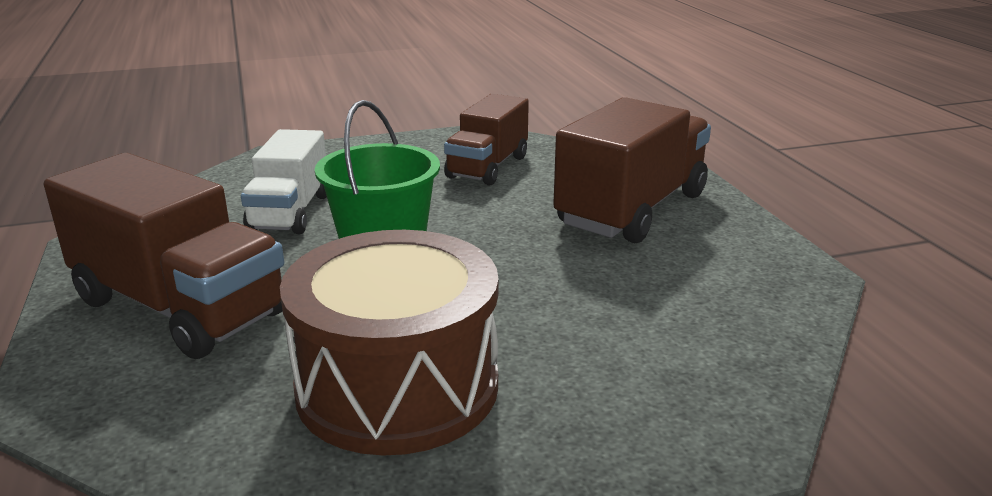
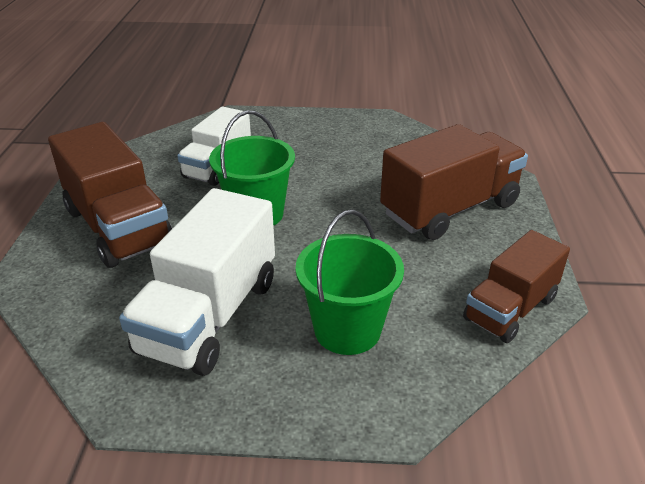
camera: 20 degrees right, 10 degrees up
(397, 386) = (209, 316): brown drum -> white truck
(487, 167) = (369, 151): brown truck -> brown truck (510, 309)
(603, 360) = (347, 330): none -> green bucket

